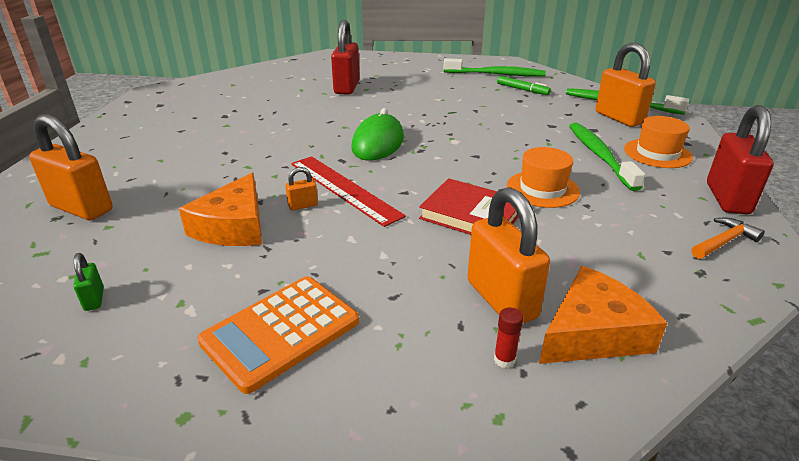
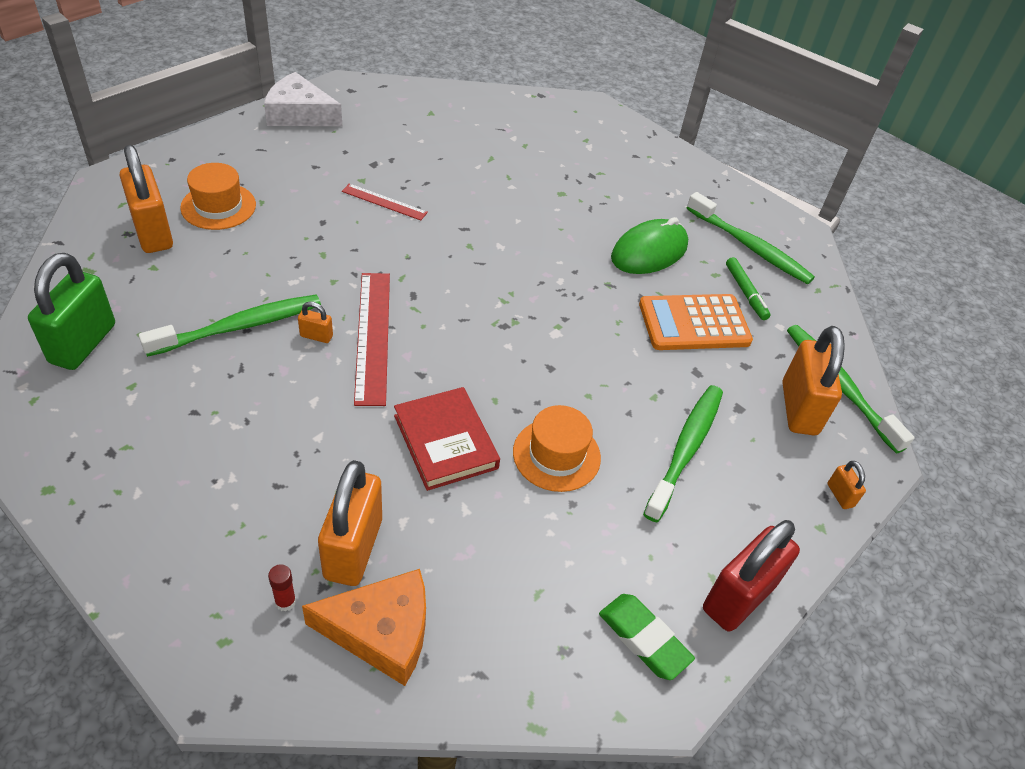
camera: 30 degrees right, 15 degrees up
(94, 299) = (83, 344): green padlock -> green padlock, size x2.27
(133, 112) = (299, 114): none -> white cheese
(233, 226) = (239, 326): orange cheese -> green toothbrush
(257, 128) = (384, 202): none -> red ruler
(281, 332) = (167, 461): orange calculator -> orange calculator (694, 323)
(347, 87) = (542, 180): red padlock -> none
(378, 143) = (473, 290): green mouse -> green mouse (649, 252)
(657, 153) = (760, 488): orange hat -> orange hat (218, 206)
(691, 139) = (840, 495): none -> orange padlock
(724, 242) = (644, 639): orange hammer -> green eraser

